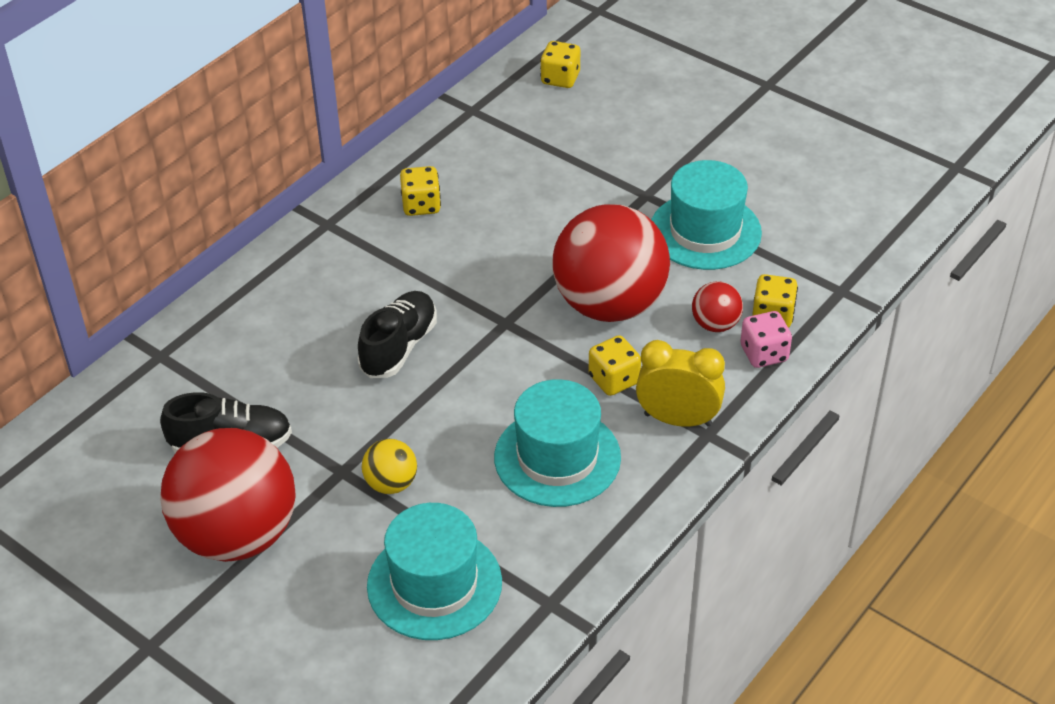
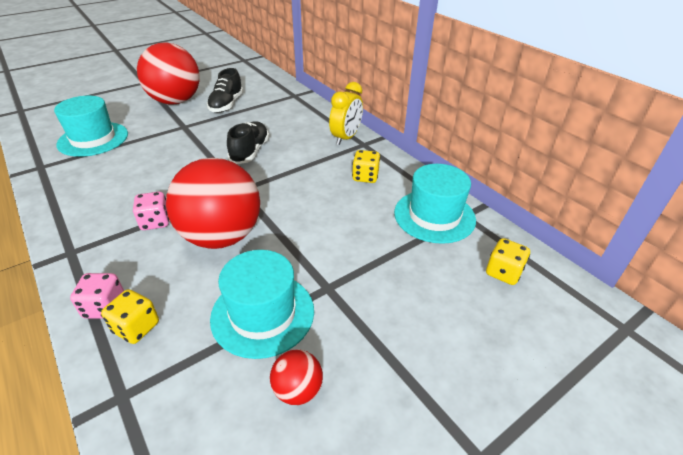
camera: 105 degrees right, 5 degrees down
(391, 483) = (162, 137): yellow ball -> none
(399, 347) = (250, 152): black shoe -> black shoe turned 120 degrees counterclockwise
(557, 457) = (122, 187): turquoise hat -> turquoise hat (434, 216)
(614, 380) = (155, 222): yellow dice -> pink dice
(678, 419) = (96, 241): yellow clock -> yellow clock (346, 138)
(715, 324) = (158, 287): red ball -> red ball (298, 390)

